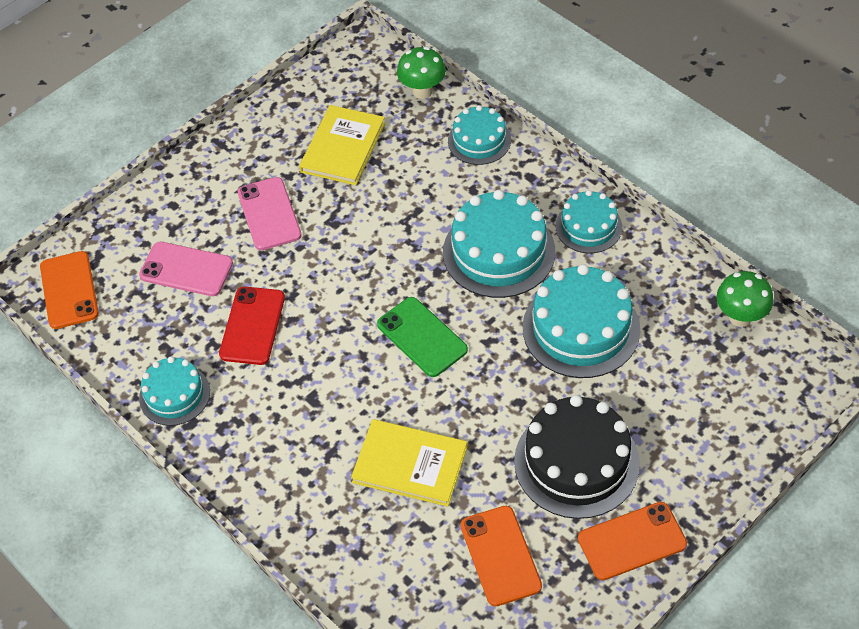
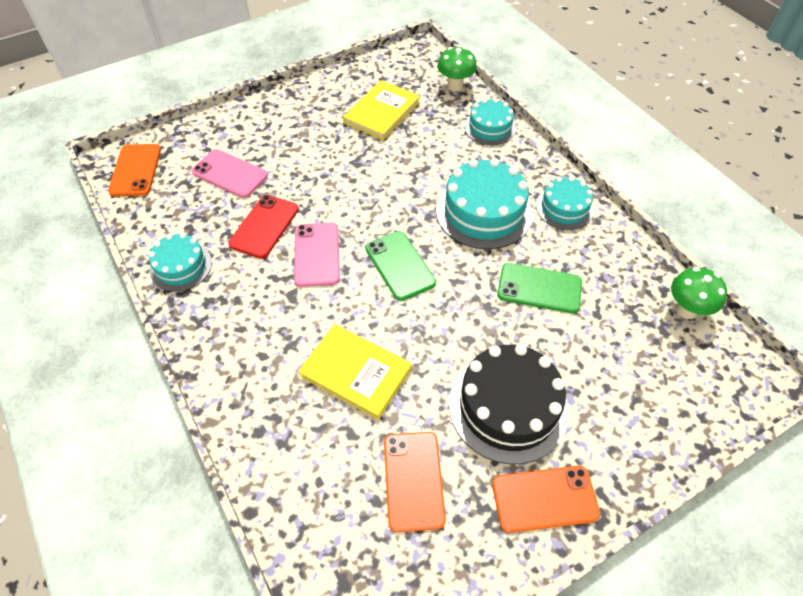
camera: 10 degrees right, 0 degrees up
(269, 214) = (309, 147): pink phone -> pink phone (317, 254)
(581, 328) = (539, 288): turquoise cake -> green phone

